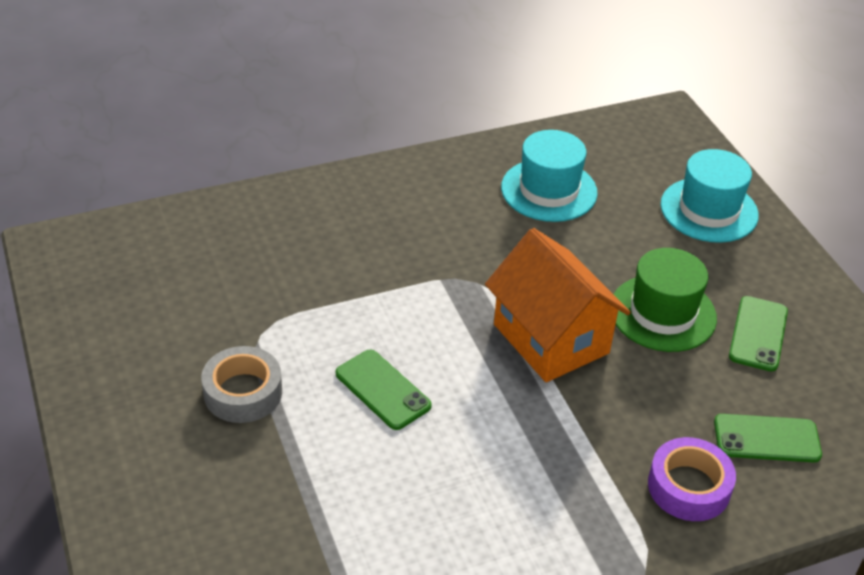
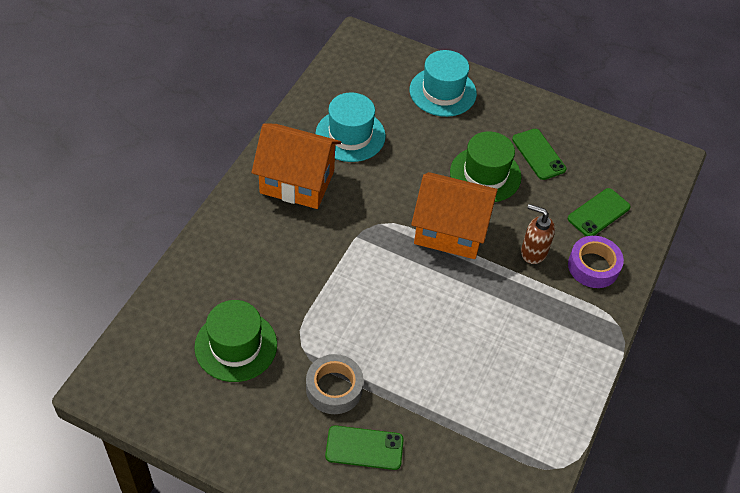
camera: 45 degrees left, 10 degrees up
(202, 292) = (236, 346): none -> green hat
(383, 390) = (403, 327): green phone -> green phone (364, 448)
(440, 197) = (297, 182): none -> orange house
(627, 422) = (533, 252): none -> brown soap dispenser

